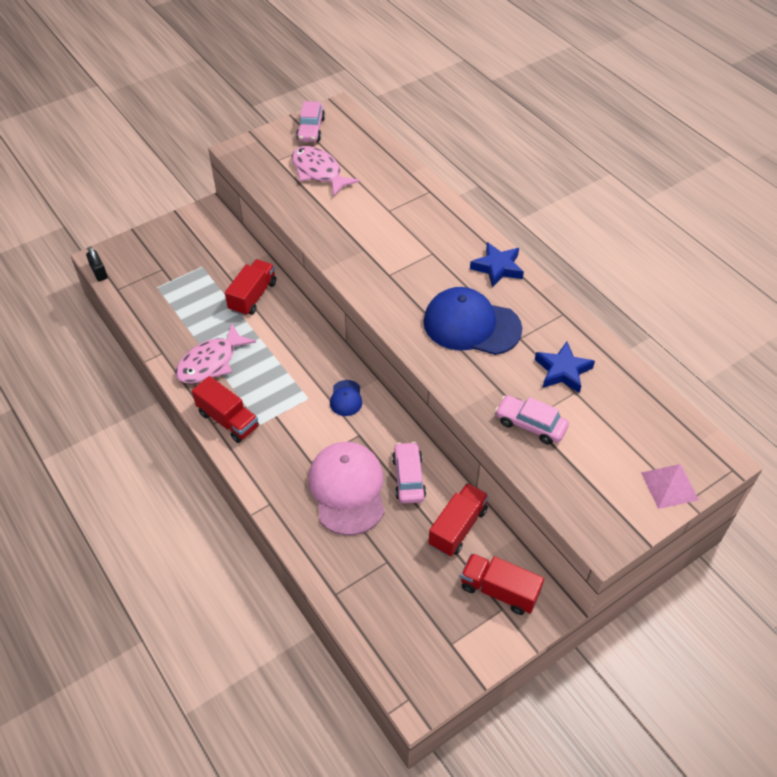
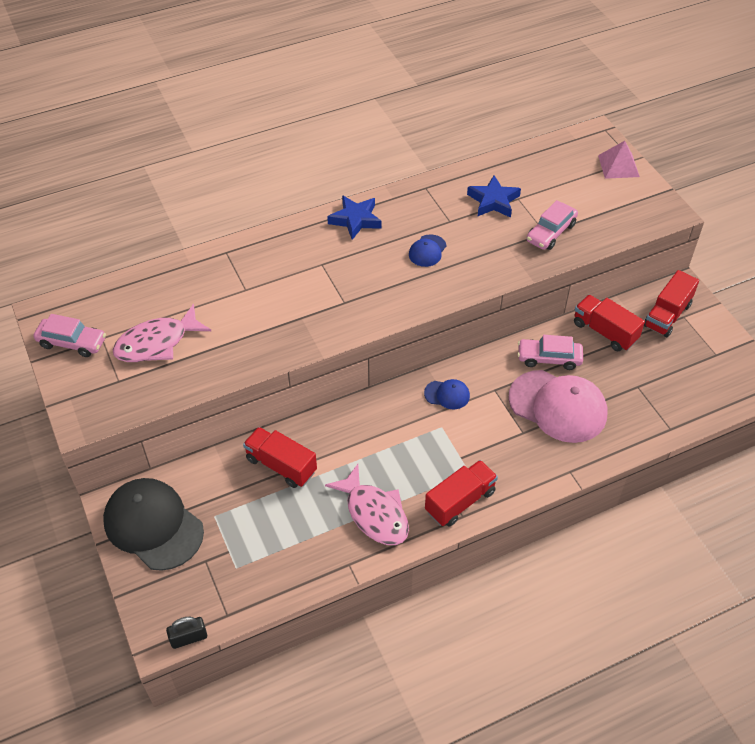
camera: 80 degrees left, 0 degrees up
(191, 235) = (153, 525): none -> black cap
(347, 489) = (558, 406): pink cap -> pink cap turned 150 degrees counterclockwise
(471, 325) = (427, 251): blue cap -> blue cap, size x0.46

